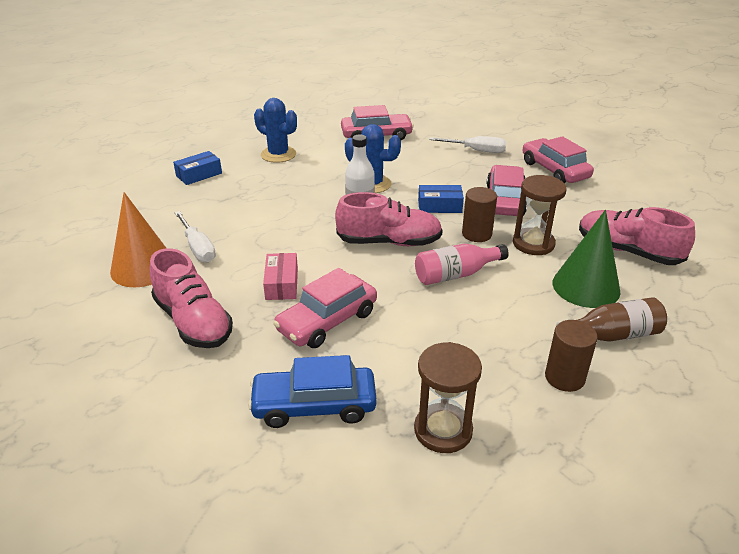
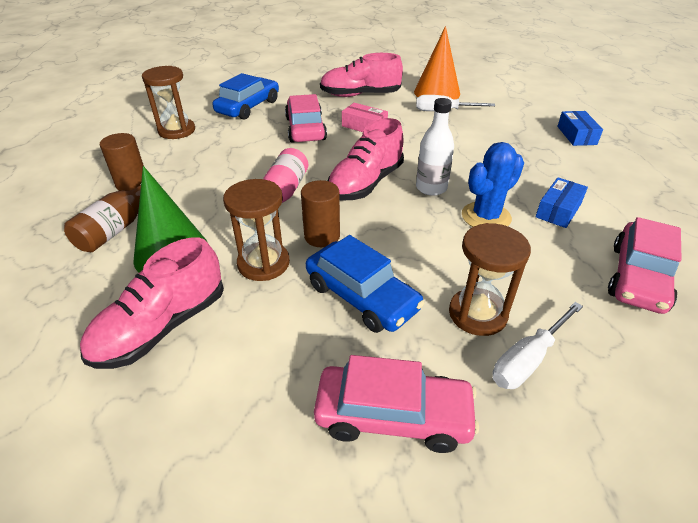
camera: 125 degrees right, 5 degrees up
(278, 154) = (604, 185): blue cactus -> none
(439, 206) = (397, 239): blue box -> blue box (558, 210)
(466, 167) = (477, 314): none -> brown hourglass
(505, 200) = (361, 296): pink car -> blue car
(627, 251) = (162, 327): pink shoe -> pink shoe turned 150 degrees clockwise

